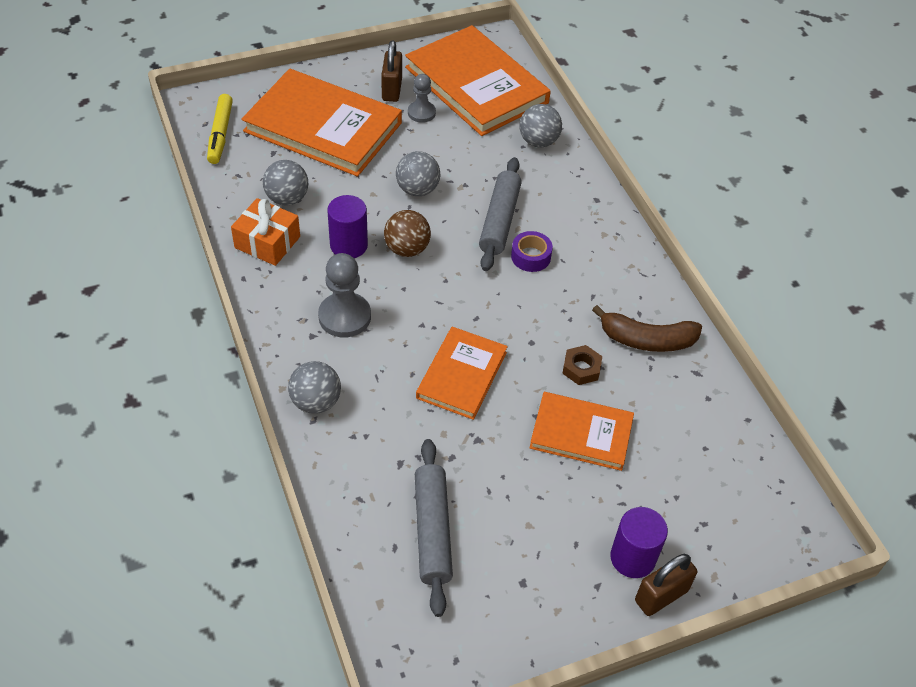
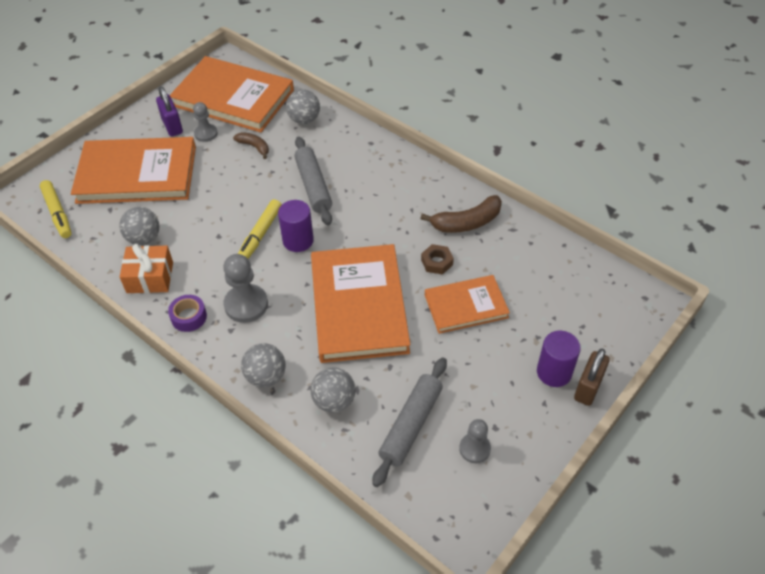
camera: 25 degrees left, 0 degrees up
(348, 245) = (214, 252): purple cylinder -> purple cylinder (298, 240)
(392, 90) = (172, 126): brown padlock -> purple padlock
(407, 249) = (260, 235): brown ball -> yellow marker
(417, 189) = (239, 189): grey ball -> grey ball (334, 401)
(432, 531) = (410, 425): grey rolling pin -> grey rolling pin turned 60 degrees clockwise
(461, 375) = (358, 306): orange book -> orange book, size x1.74
(463, 149) = (254, 147): none -> brown banana
(484, 593) = (474, 449): none -> grey pawn
(530, 256) = (352, 201): purple tape -> purple tape (189, 317)

